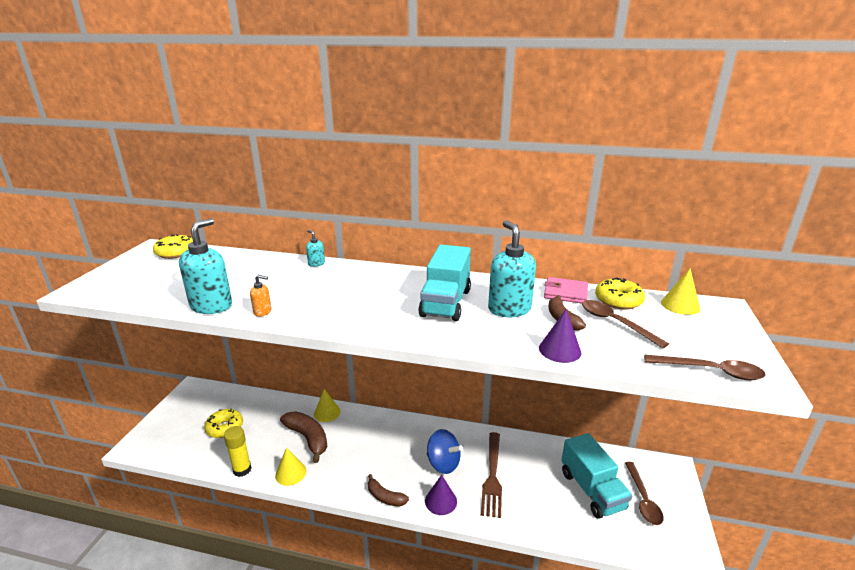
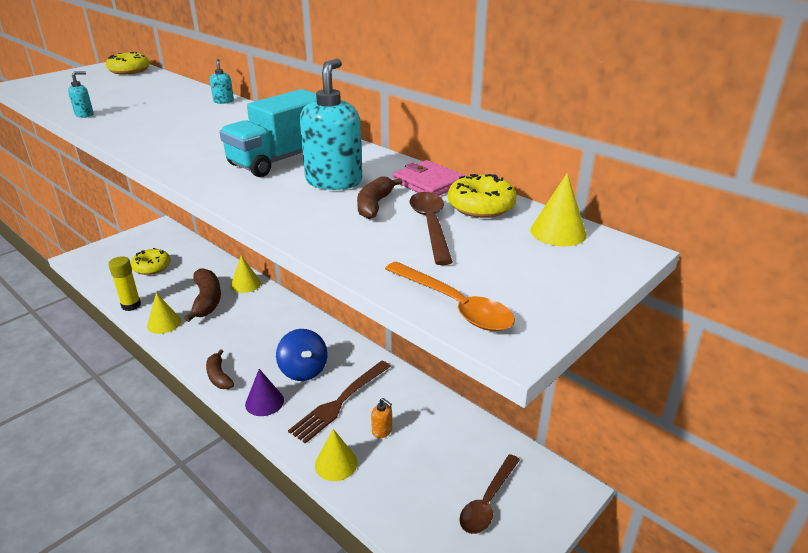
camera: 30 degrees right, 5 degrees up
(212, 306) = (84, 115): turquoise soap dispenser -> turquoise soap dispenser, size x0.47
(263, 312) = (112, 128): orange soap dispenser -> orange soap dispenser (382, 431)
(535, 522) = (336, 463): none -> yellow cone
(560, 350) = (314, 231): purple cone -> none
(592, 490) = (434, 464): turquoise truck -> none
(710, 371) = (454, 305): brown spoon -> orange spoon

